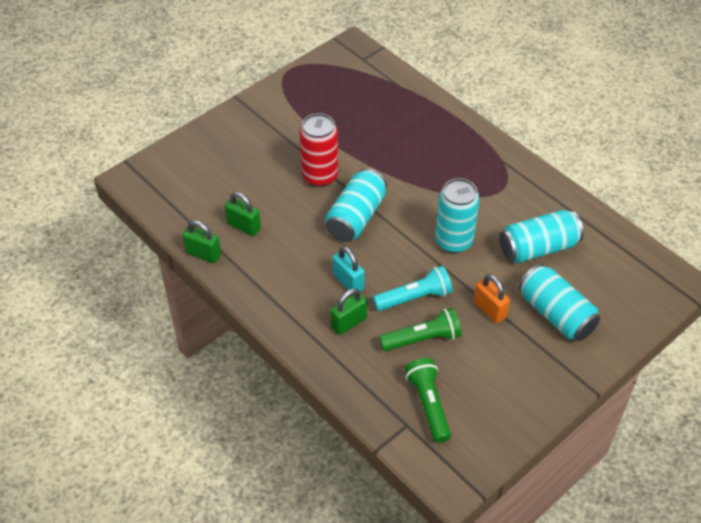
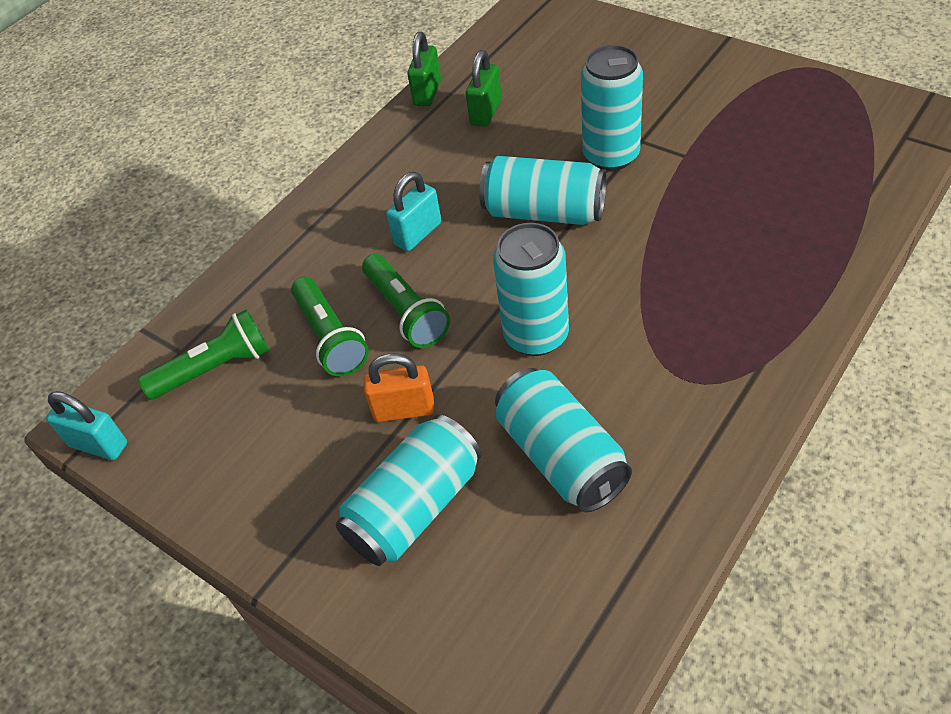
camera: 85 degrees right, 0 degrees up
(320, 176) = (611, 155): red can -> turquoise can
(348, 322) = (345, 251): green padlock -> none
(414, 298) = (406, 312): turquoise flashlight -> green flashlight
(473, 475) = (98, 445): none -> turquoise padlock
(489, 310) = (404, 410): orange padlock -> orange padlock turned 45 degrees clockwise

